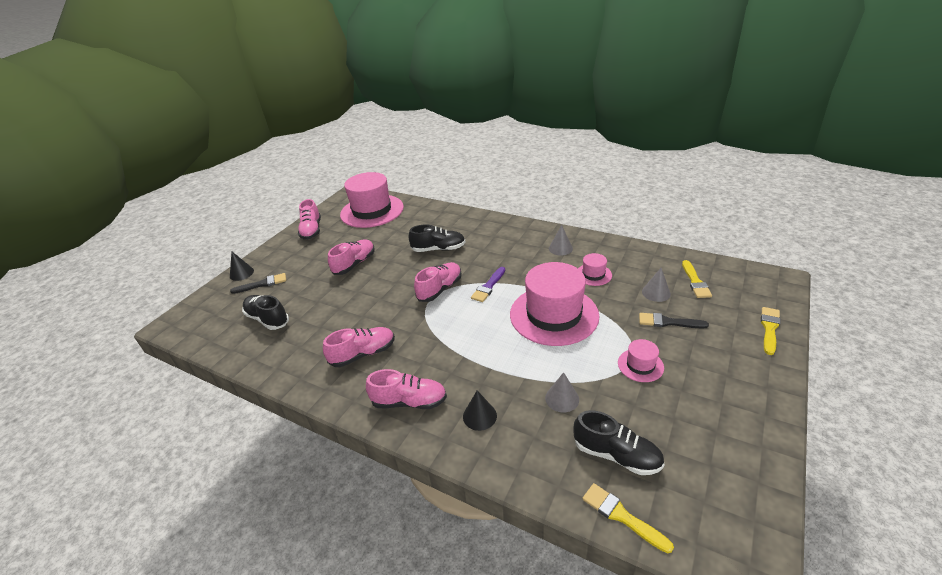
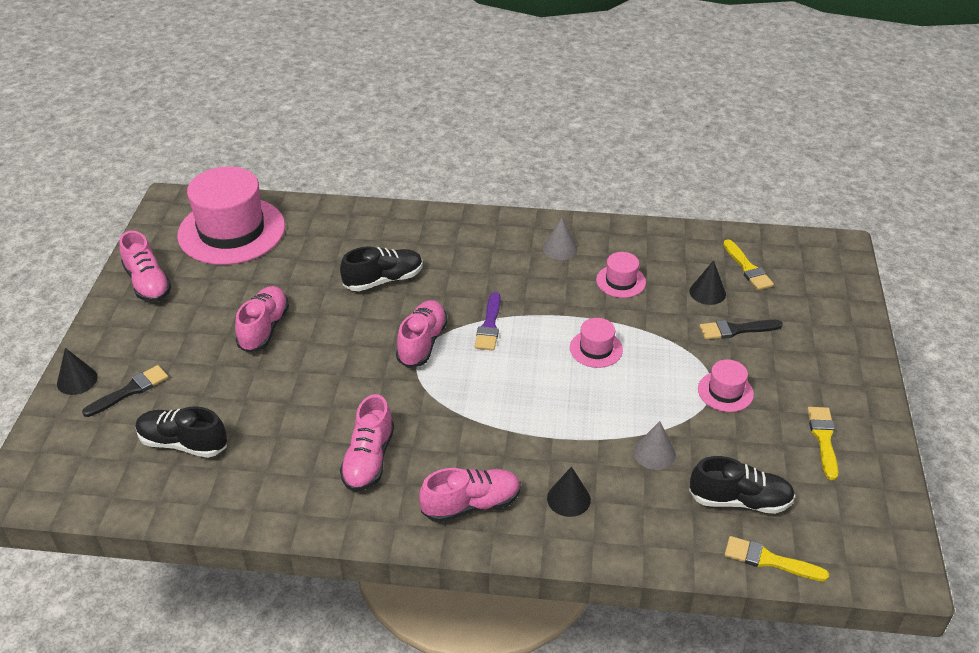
camera: 25 degrees left, 5 degrees up
(363, 354) = (368, 459): pink shoe -> pink shoe turned 150 degrees clockwise
(554, 315) = (596, 349): pink hat -> pink hat, size x0.44
(656, 292) = (707, 292): grey cone -> black cone
(769, 328) = (847, 314): yellow brush -> yellow brush (823, 439)

